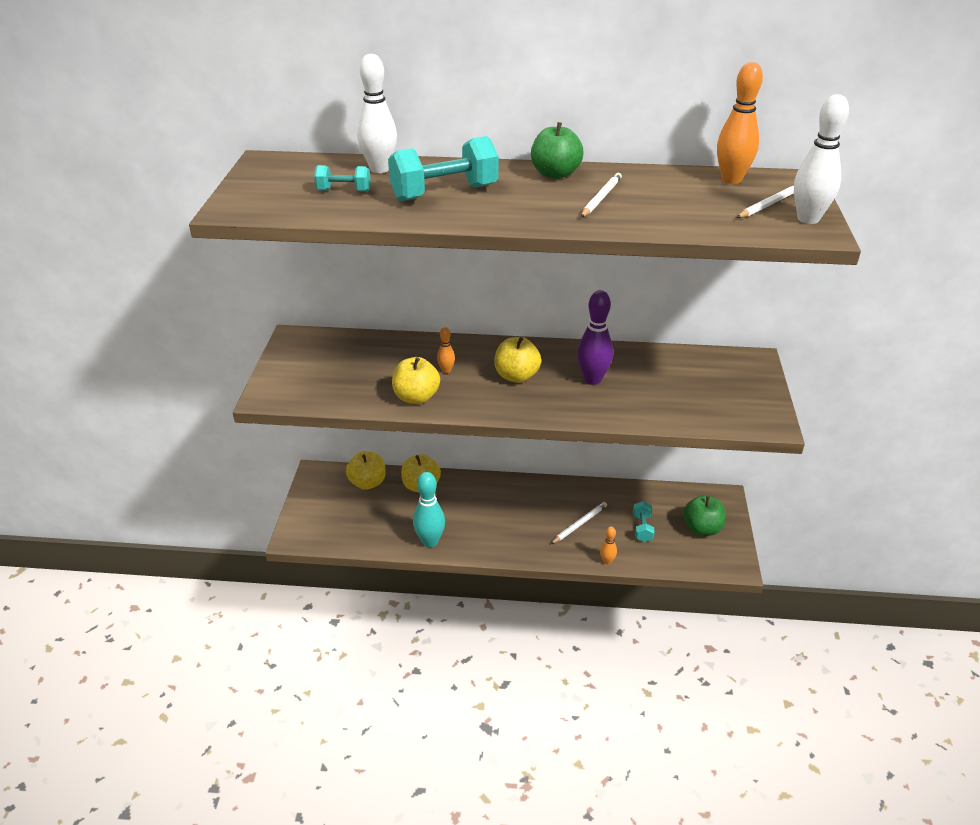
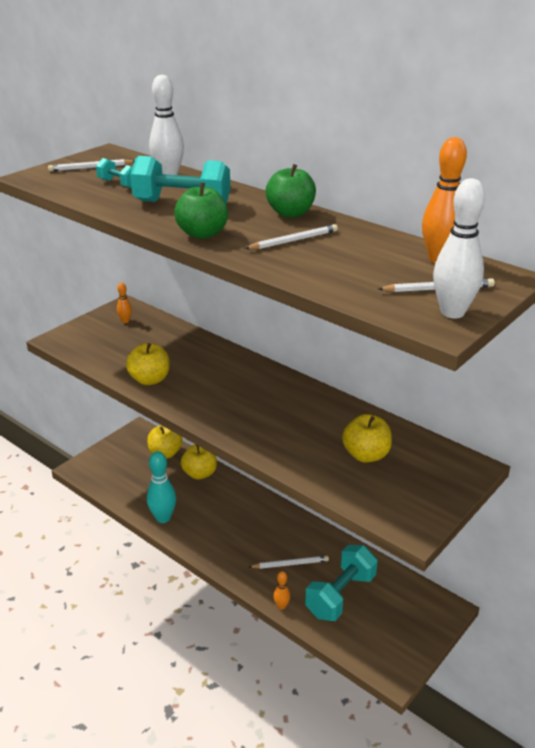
camera: 35 degrees right, 5 degrees down
(281, 182) = (91, 168): none -> white pencil
(446, 370) = (195, 369): orange bowling pin -> orange bowling pin (125, 321)
(516, 376) = (242, 394): yellow apple -> yellow apple (366, 455)
(592, 379) = (299, 422): purple bowling pin -> none
(642, 528) = (340, 595): turquoise dumbbell -> turquoise dumbbell, size x1.94
(702, 528) = (396, 624): green apple -> green apple (202, 234)

